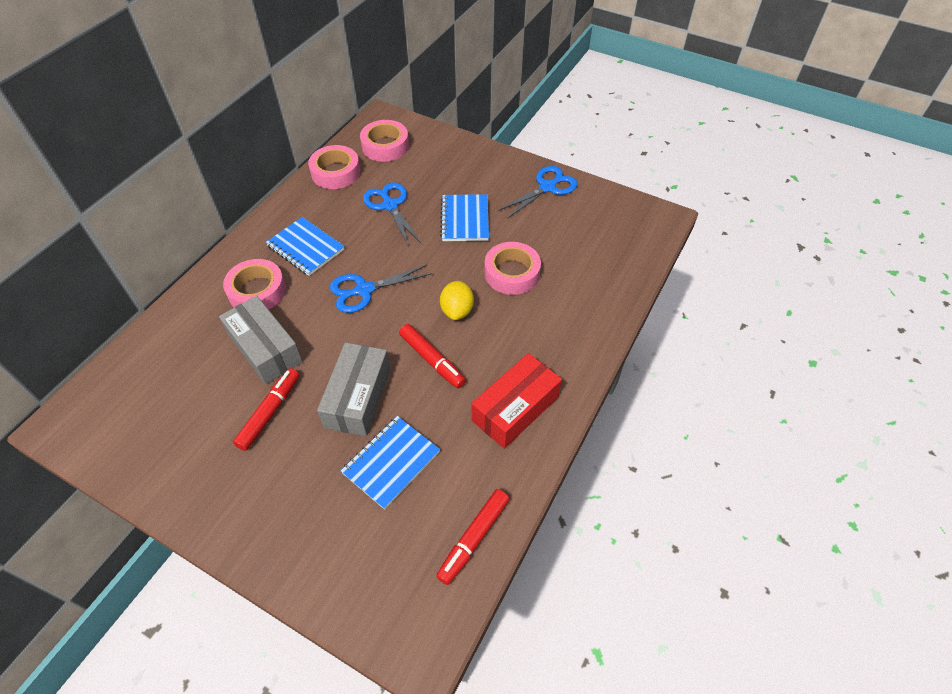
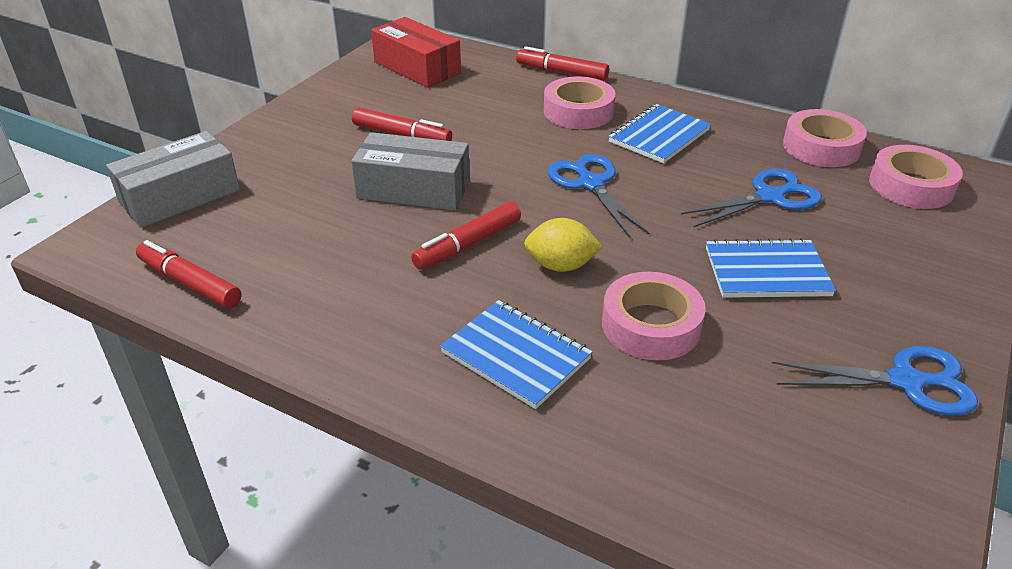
camera: 90 degrees right, 15 degrees down
(183, 298) = (562, 72): none -> red marker
(265, 349) = (490, 124): grey box -> grey box (180, 196)
(391, 462) = (315, 217): blue notebook -> blue notebook (516, 355)
(515, 409) = (373, 323): red box -> red box (417, 68)
(547, 187) = (906, 381): blue scissors -> blue scissors turned 45 degrees counterclockwise

